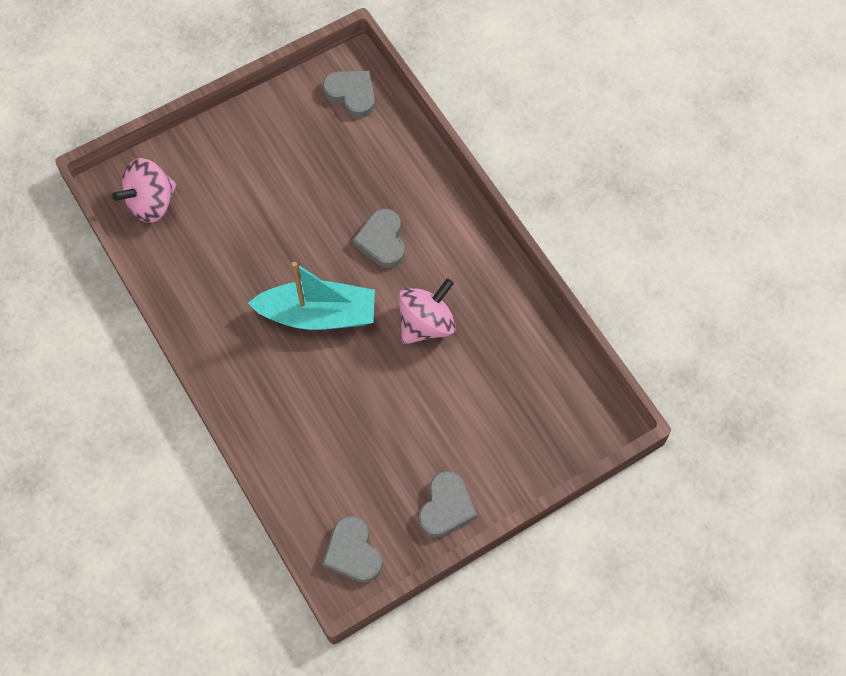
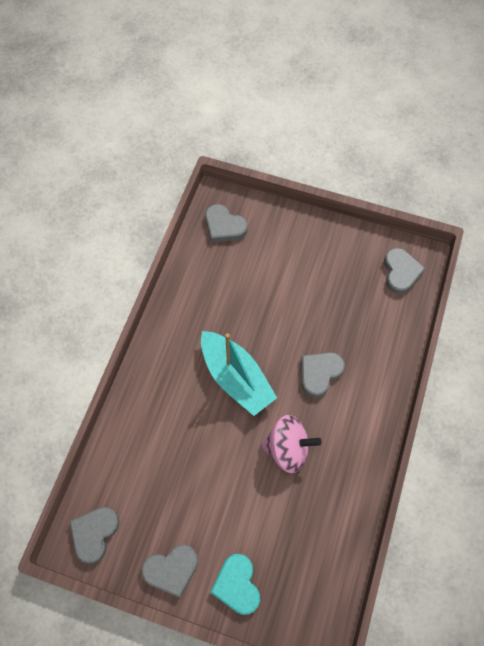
camera: 50 degrees right, 0 degrees up
(151, 203) = (224, 226): pink spinning top -> grey heart
(507, 461) = (237, 585): none -> turquoise heart

